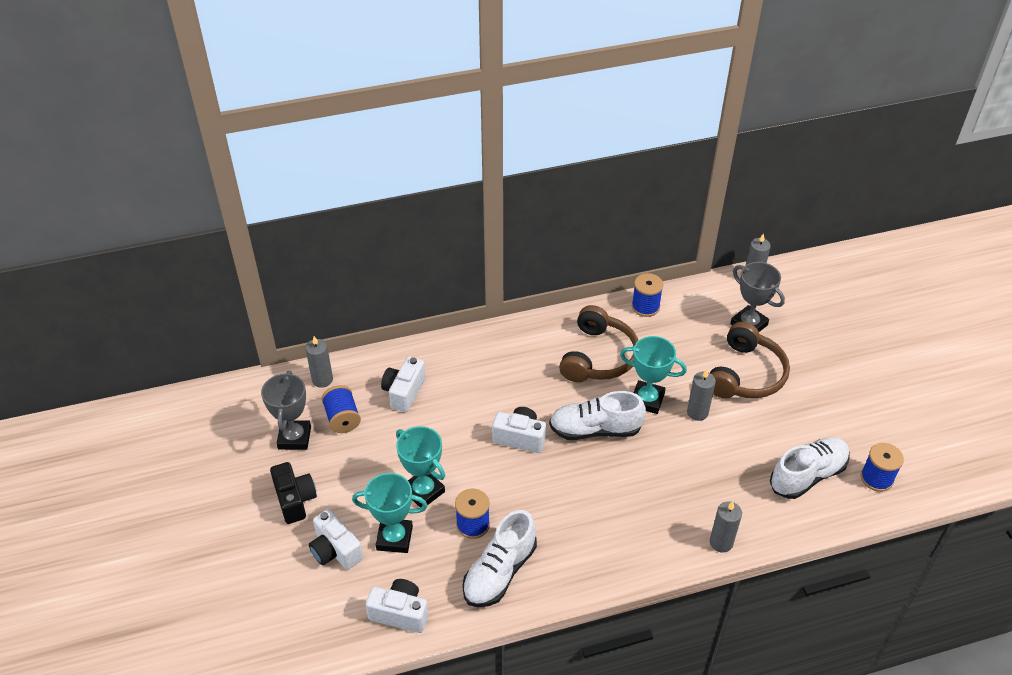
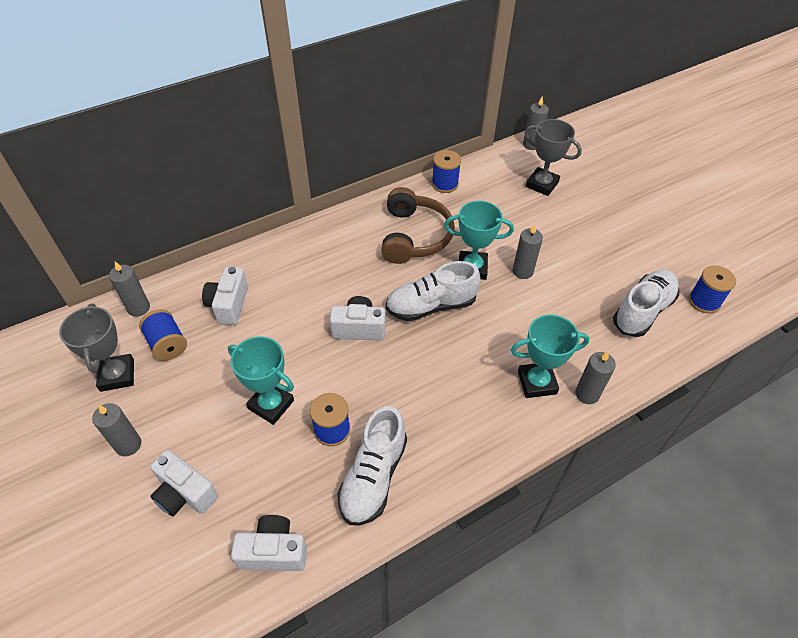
camera: 15 degrees left, 5 degrees up
(295, 500) = (128, 445): black camera -> grey candle
(394, 538) = (249, 464): turquoise trophy -> turquoise trophy (537, 382)
(746, 374) = (554, 229): brown headphones -> none

